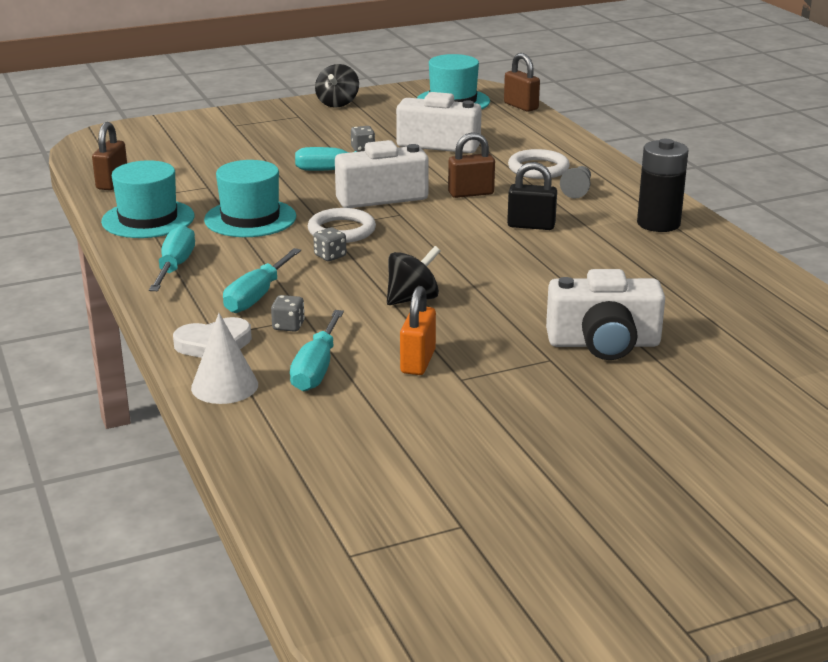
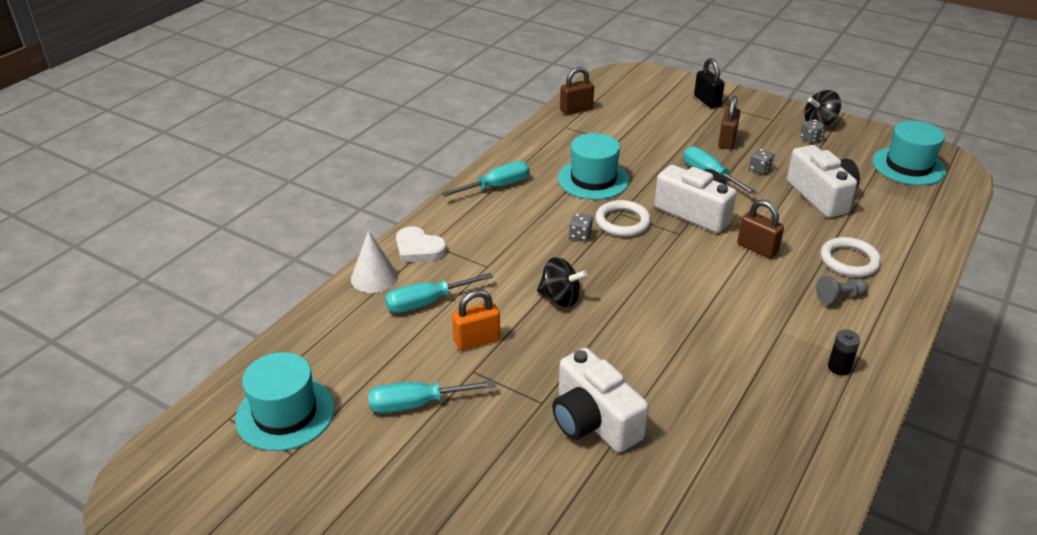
camera: 55 degrees right, 10 degrees up
(148, 219) = (545, 146): turquoise hat -> turquoise hat (285, 413)
(257, 296) = (493, 234): turquoise screwdriver -> turquoise screwdriver (416, 404)
(288, 326) = (469, 265): grey dice -> grey dice (811, 139)
(521, 106) = (955, 200): brown padlock -> brown padlock (727, 141)
(531, 225) = (742, 301): black padlock -> black padlock (707, 101)
(658, 223) = (839, 367): black battery -> black battery, size x0.52

